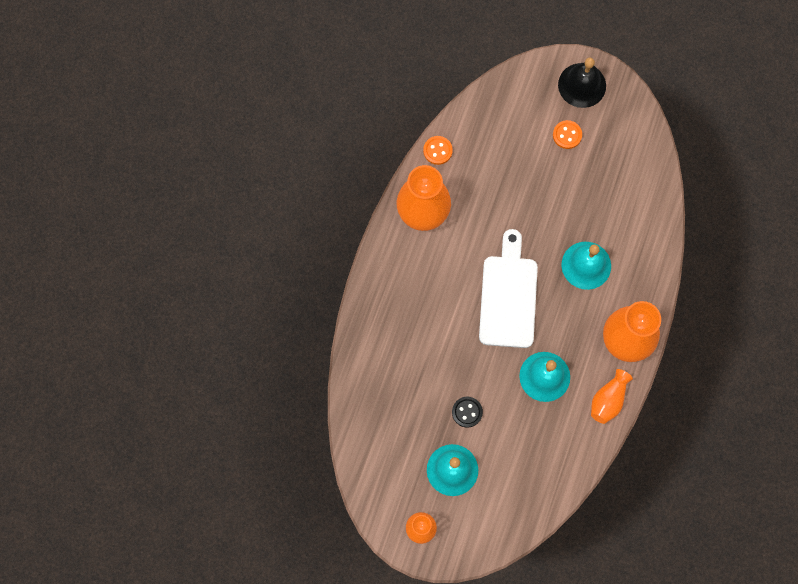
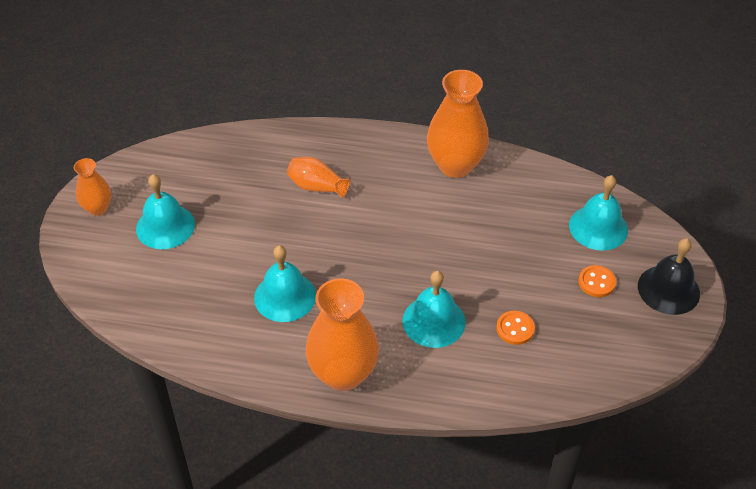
camera: 80 degrees right, 25 degrees down
(437, 150) = (533, 168): orange button -> orange button (515, 329)
(467, 412) = (233, 231): black button -> none
(508, 296) = (376, 251): white cutting board -> none
(512, 117) = (598, 227): none -> turquoise bell
(608, 400) = (263, 364): orange vase -> orange vase (317, 187)

